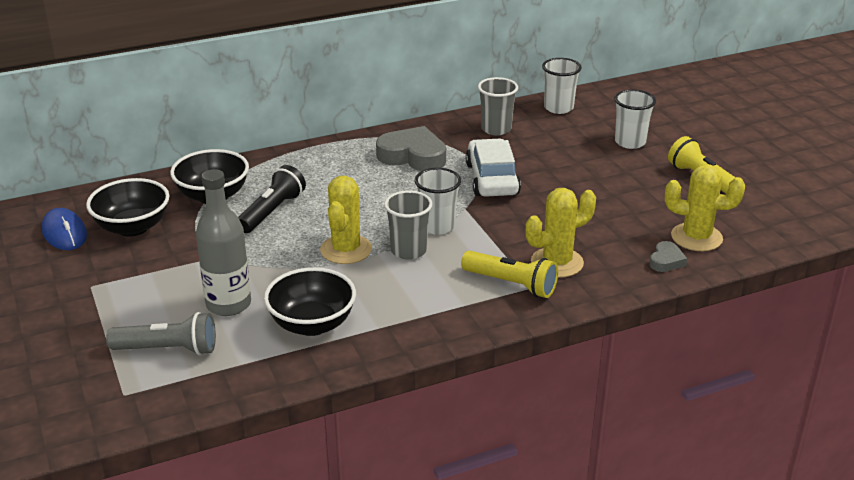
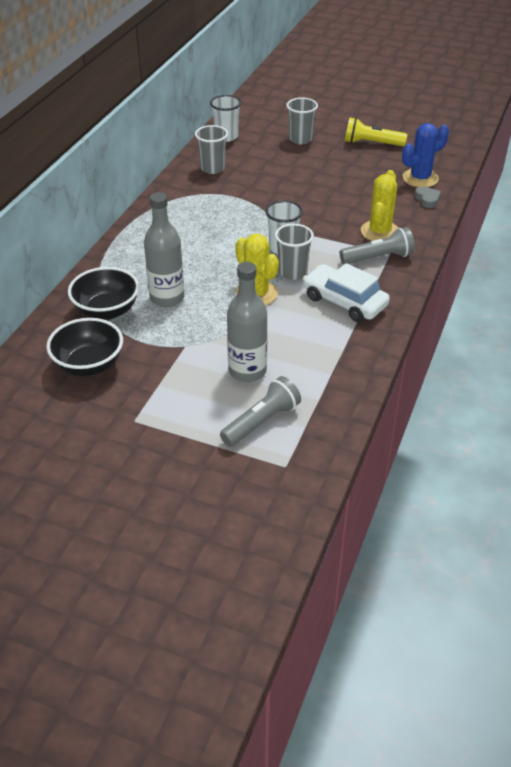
camera: 45 degrees left, 10 degrees up
(64, 233) = (44, 400): blue mouse -> none
(272, 212) = (167, 298): black flashlight -> grey bottle
(312, 324) = (316, 349): black bowl -> none
(413, 156) = (192, 212): grey heart -> none
(492, 179) = (264, 201): white car -> white car (344, 301)
(511, 284) = (378, 258): yellow flashlight -> grey flashlight
(630, 142) = (300, 139): white cup -> grey cup
(696, 237) = (420, 178): yellow cactus -> blue cactus

